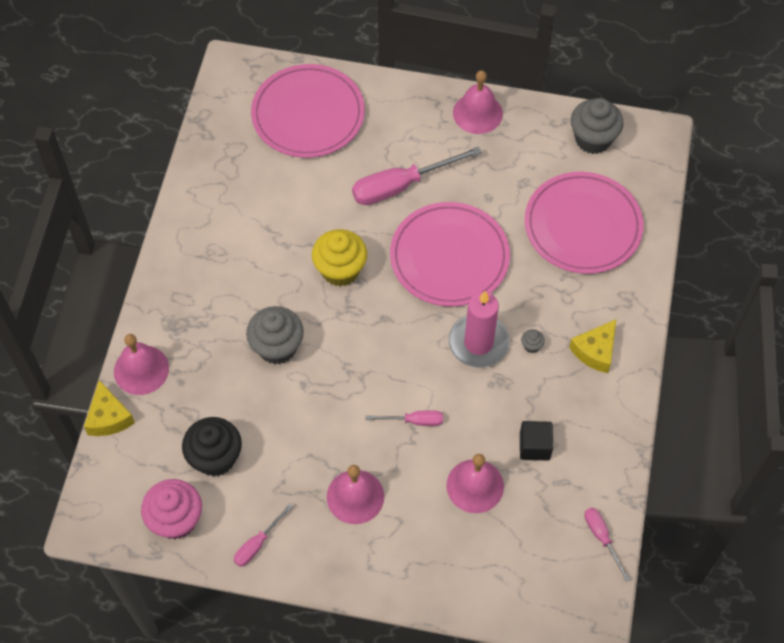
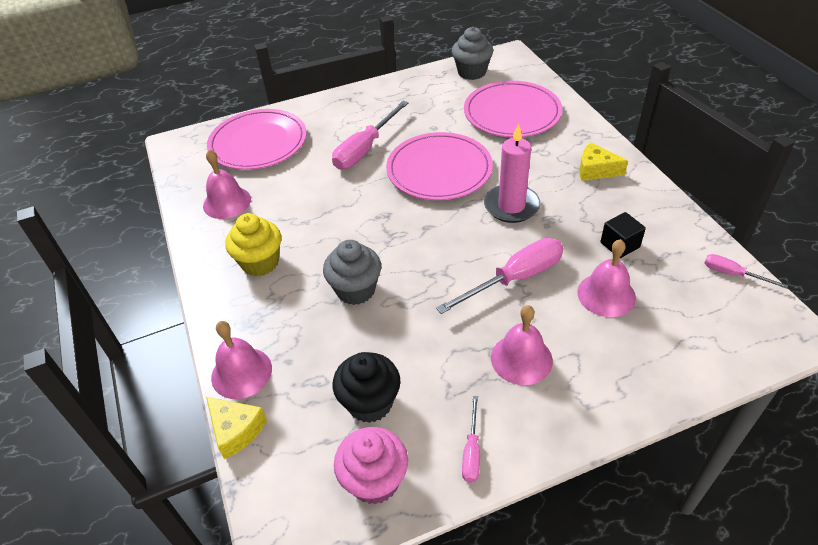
camera: 30 degrees left, 15 degrees down
(340, 270) = (363, 216): yellow cupcake -> yellow cupcake (260, 263)
(414, 421) = (515, 279): pink screwdriver -> pink screwdriver, size x1.93
(477, 113) = (383, 92): pink bell -> pink bell (227, 202)
(531, 346) = (550, 189): grey cupcake -> none
(595, 351) = (595, 170): yellow cheese -> yellow cheese turned 105 degrees clockwise

